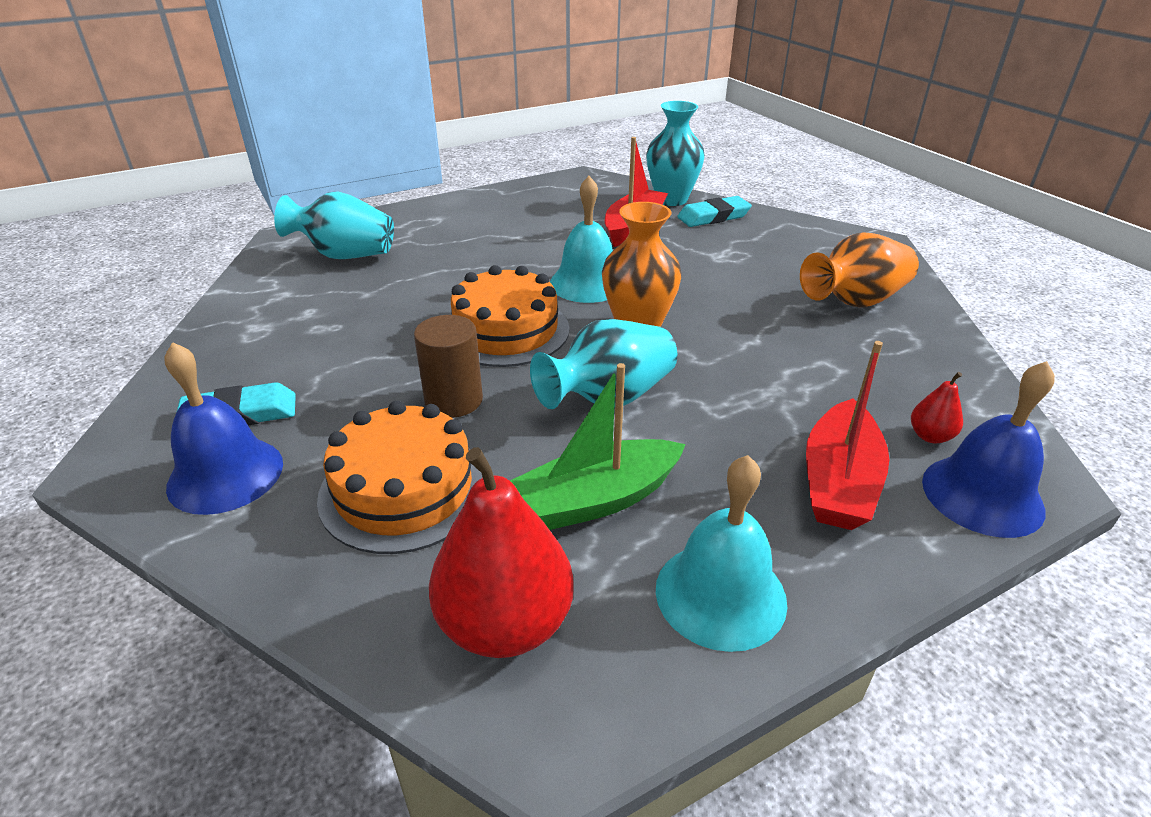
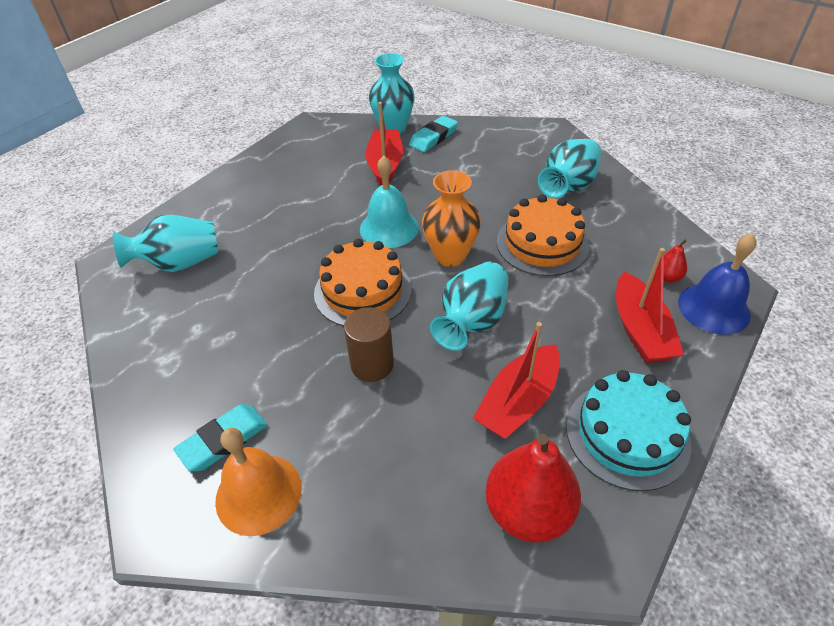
camera: 25 degrees left, 10 degrees up
(225, 474) = (258, 493): blue bell -> orange bell
(404, 489) = (394, 448): orange cake -> orange cake (542, 244)
(596, 499) = (518, 402): green boat -> red boat
(720, 594) = (627, 434): turquoise bell -> turquoise cake
(854, 301) = (568, 186): orange vase -> turquoise vase

